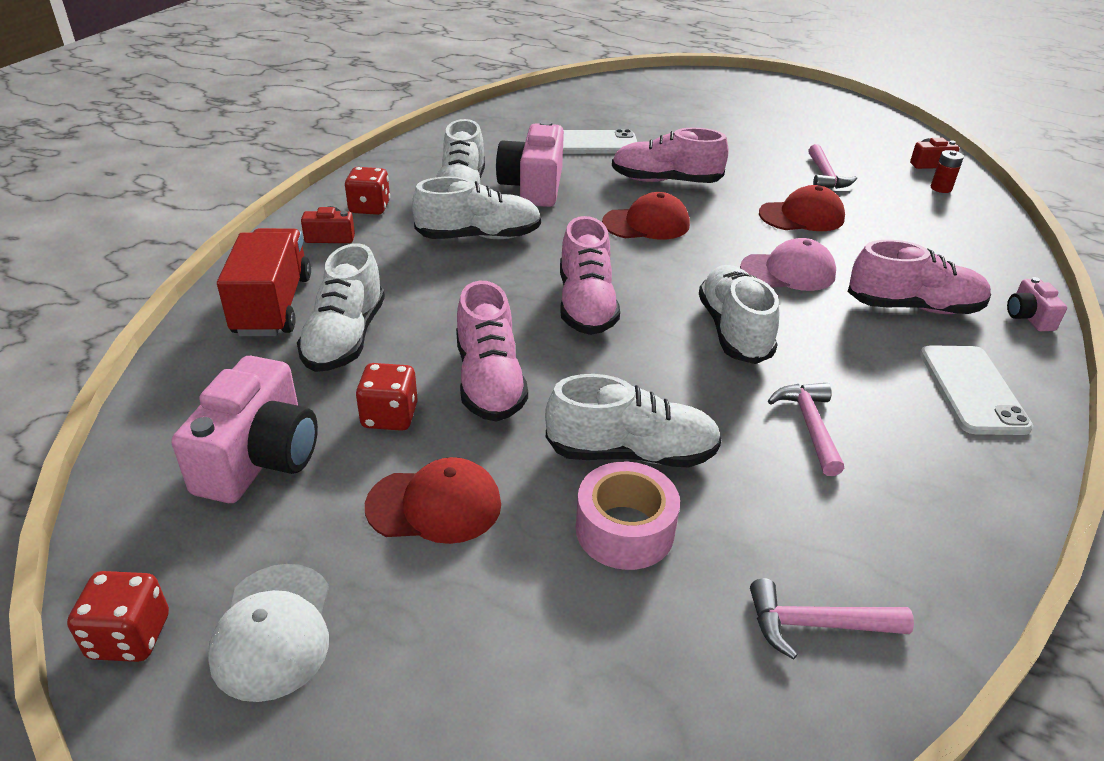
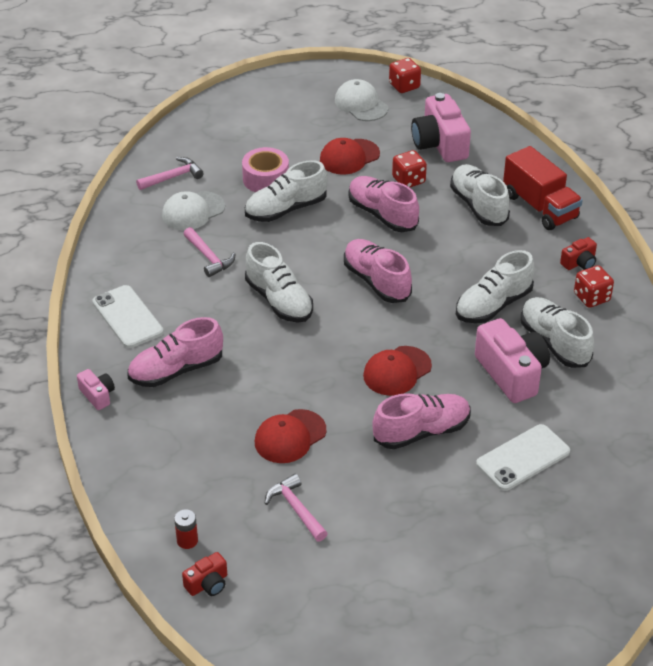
camera: 150 degrees right, 5 degrees up
(788, 272) = (271, 367): pink cap -> none
(803, 521) = (193, 211): none -> white cap

